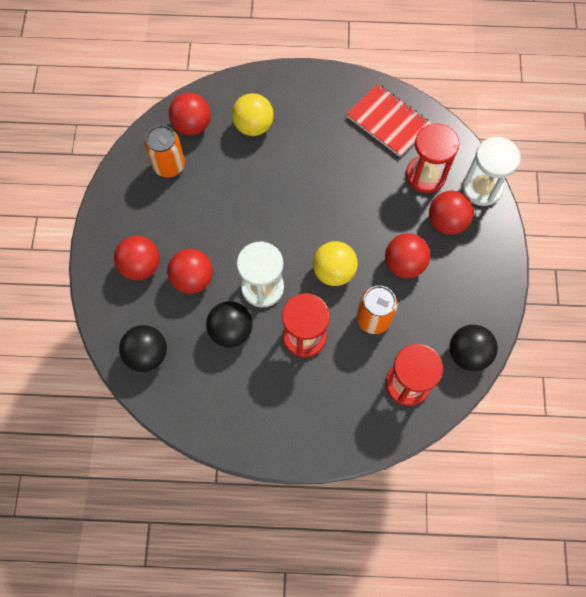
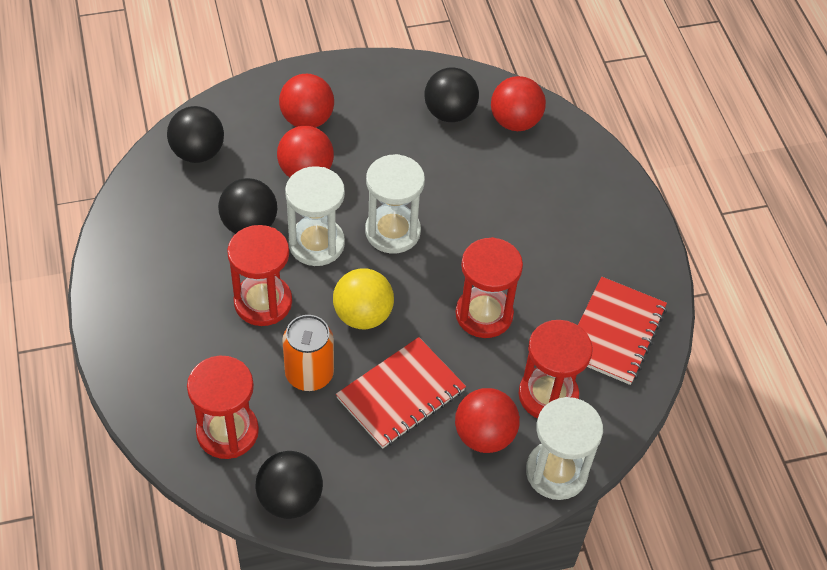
camera: 70 degrees right, 15 degrees down
(169, 165) = (450, 113): orange can -> black ball
(253, 126) = (541, 183): yellow ball -> none
(267, 233) = (392, 231): none -> white hourglass
(353, 194) = (484, 314): none -> red hourglass
(404, 264) = (401, 394): red ball -> red notebook

